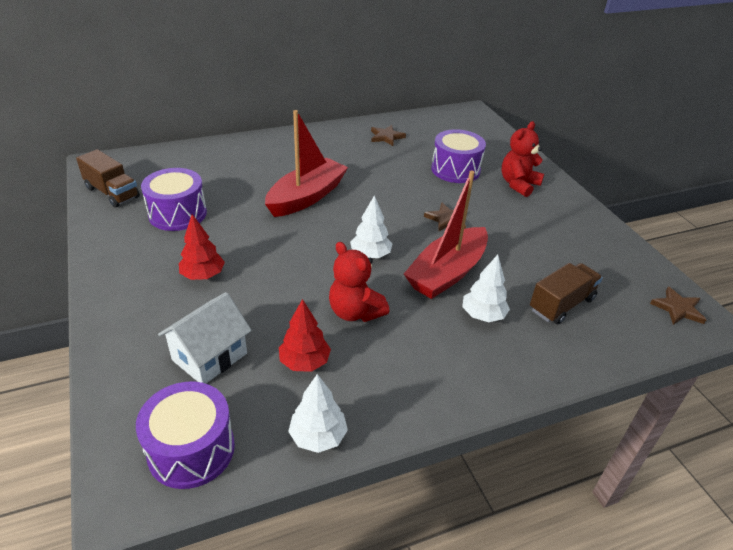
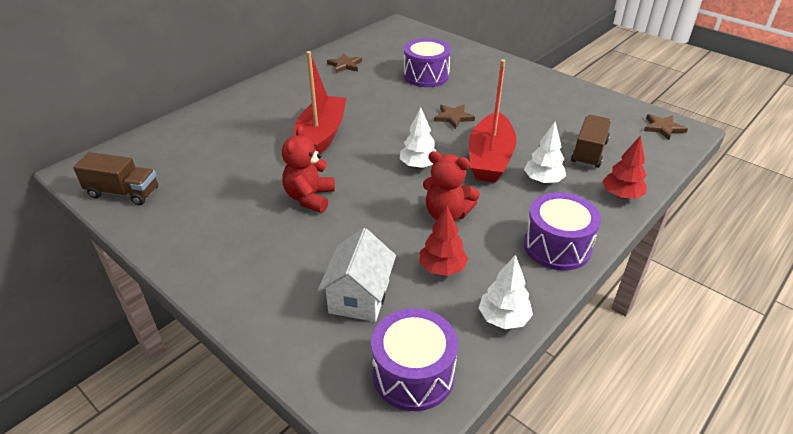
camera: 25 degrees left, 0 degrees up
(177, 214) = (212, 190): purple drum -> purple drum (557, 246)
(203, 275) = (289, 233): red tree -> red tree (621, 195)
(518, 184) = (484, 73): red teddy bear -> red teddy bear (310, 198)

